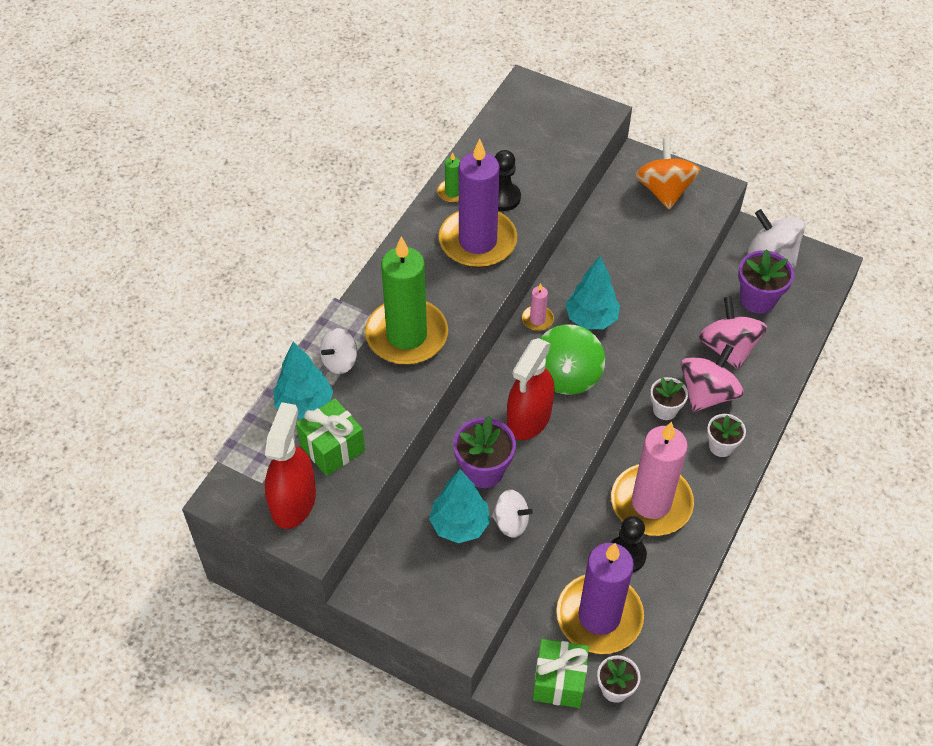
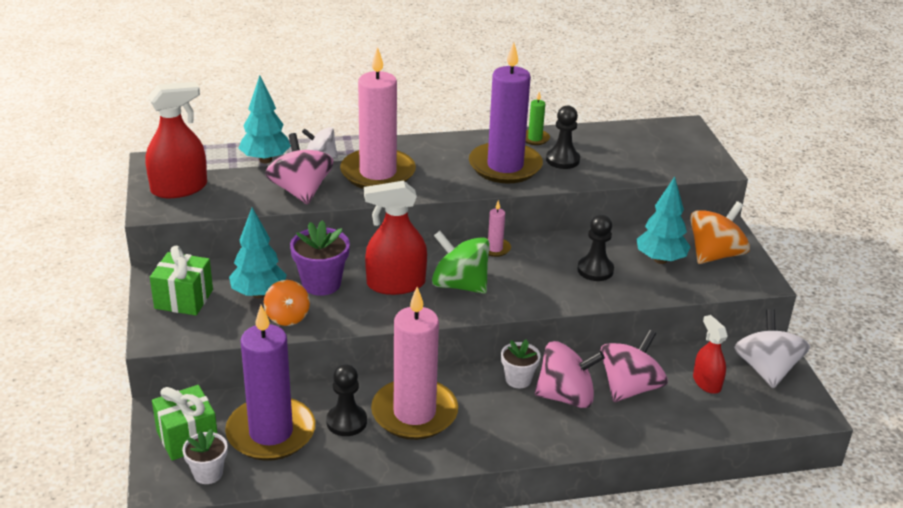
camera: 50 degrees right, 20 degrees down
(332, 448) = (242, 185): green gift -> green gift (184, 299)
(385, 409) = (300, 191): none -> pink spinning top
(407, 335) = (378, 173): green candle -> pink candle
(511, 522) = (287, 317): white spinning top -> orange spinning top
(566, 375) = (459, 285): green spinning top -> green spinning top turned 60 degrees clockwise
(591, 319) = (531, 273): turquoise tree -> turquoise tree (660, 260)
(621, 276) = (595, 270): none -> black pawn
(721, 446) = (521, 429): white flower pot -> none
(757, 299) = (706, 382): purple flower pot -> red spray bottle

